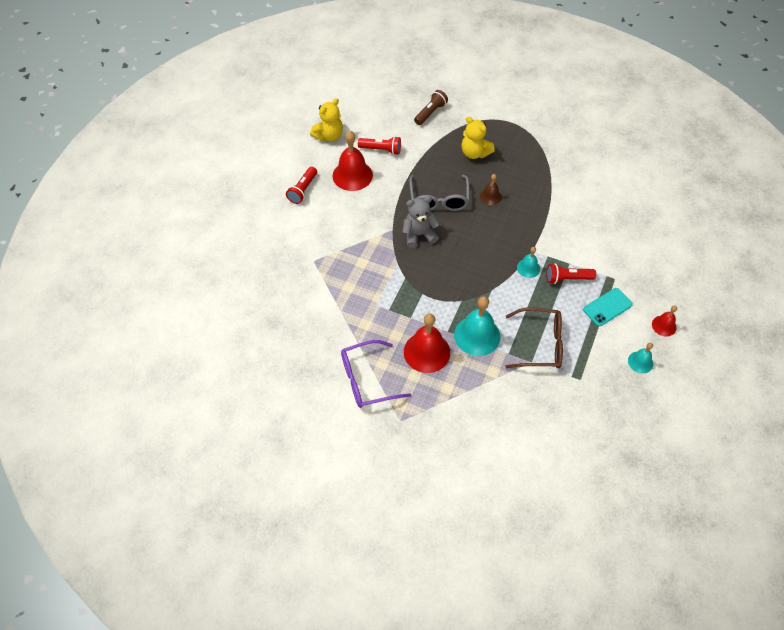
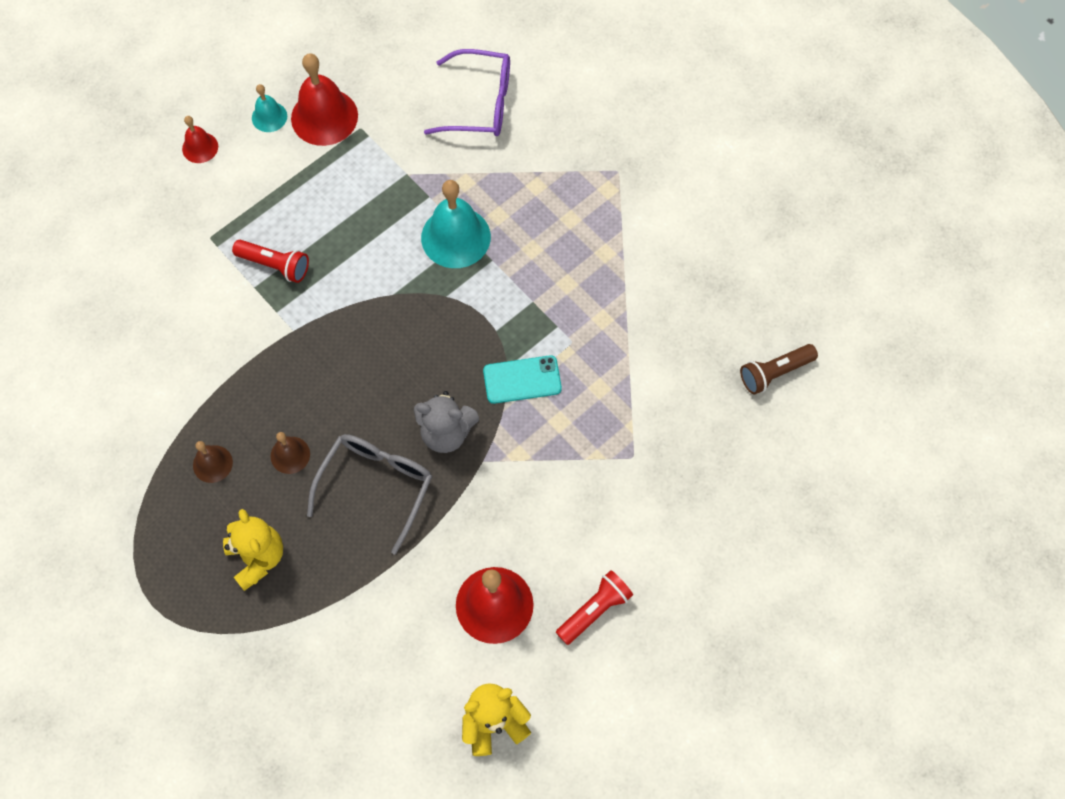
camera: 155 degrees left, 10 degrees up
(367, 380) = (635, 238): purple glasses -> purple glasses (479, 103)
(381, 150) = (415, 641): red flashlight -> none
(427, 352) = (537, 243): red bell -> red bell (324, 117)
(430, 113) = (276, 693): brown flashlight -> brown flashlight (774, 373)
(524, 179) = (212, 464): none -> brown bell
(528, 268) = (318, 305): turquoise bell -> none
(539, 344) = (380, 191): brown glasses -> none
(607, 307) = (252, 202): turquoise phone -> turquoise phone (522, 380)

